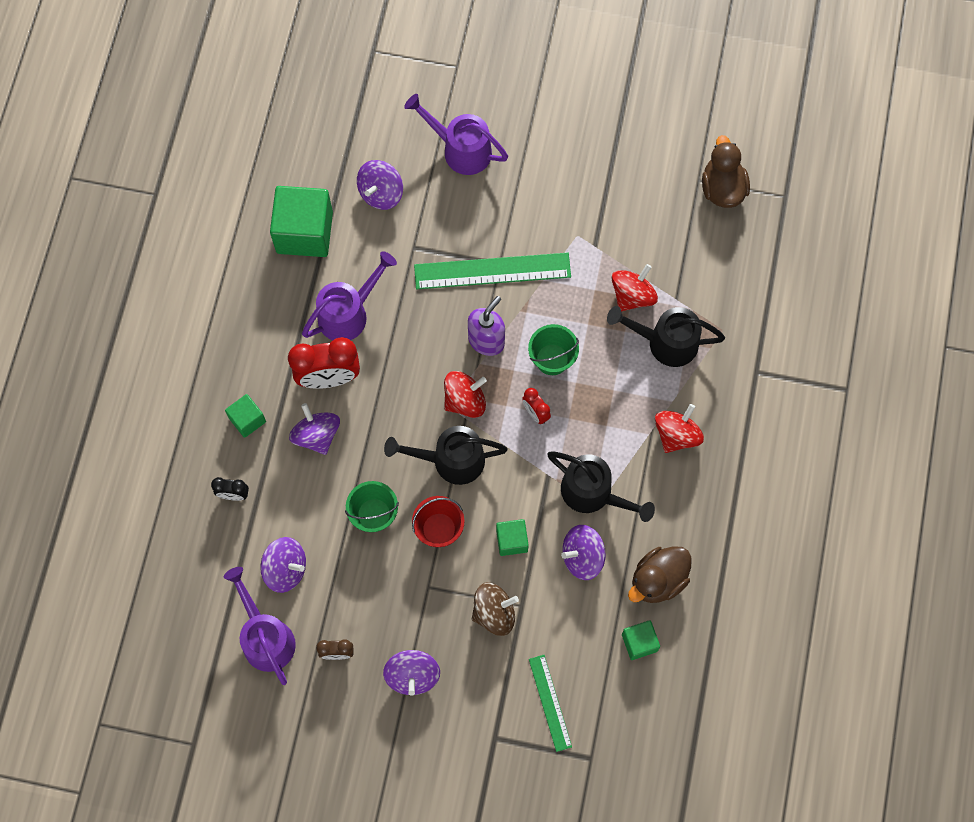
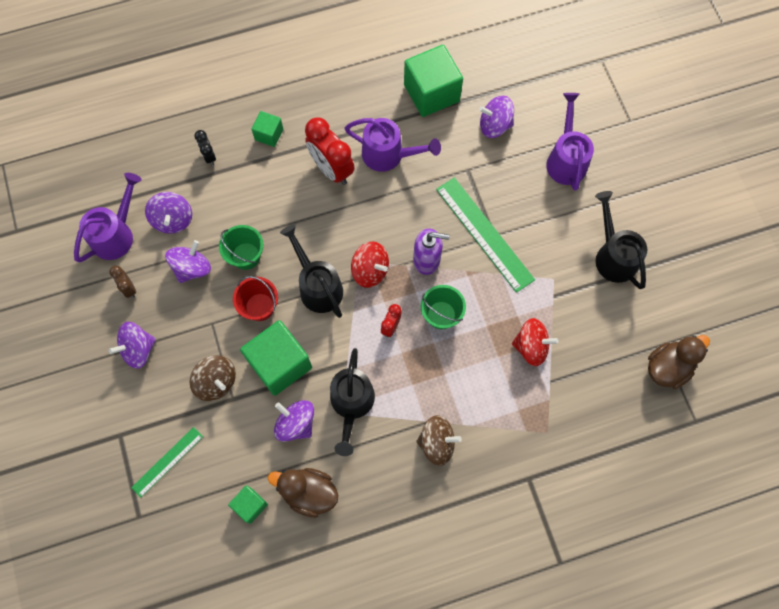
camera: 60 degrees right, 0 degrees up
(316, 435) = (284, 185): purple spinning top -> purple spinning top (192, 268)
(512, 540) = (280, 364): green cube -> green cube, size x1.95
(664, 342) = (508, 392): black watering can -> black watering can (613, 255)
(676, 435) = (437, 443): red spinning top -> brown spinning top

